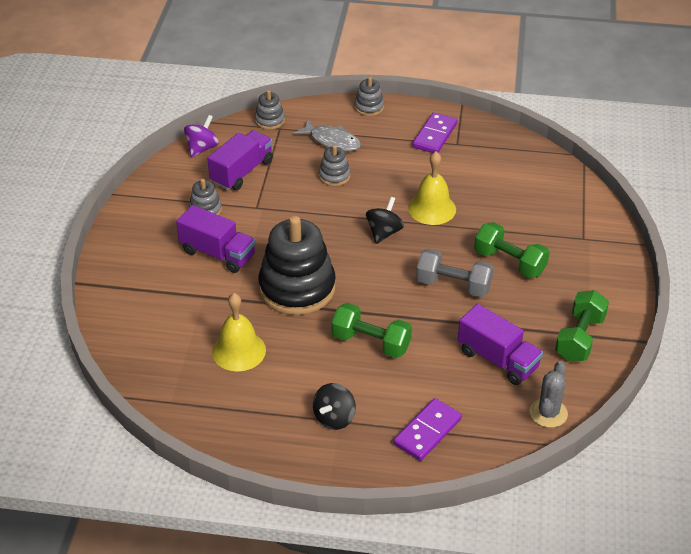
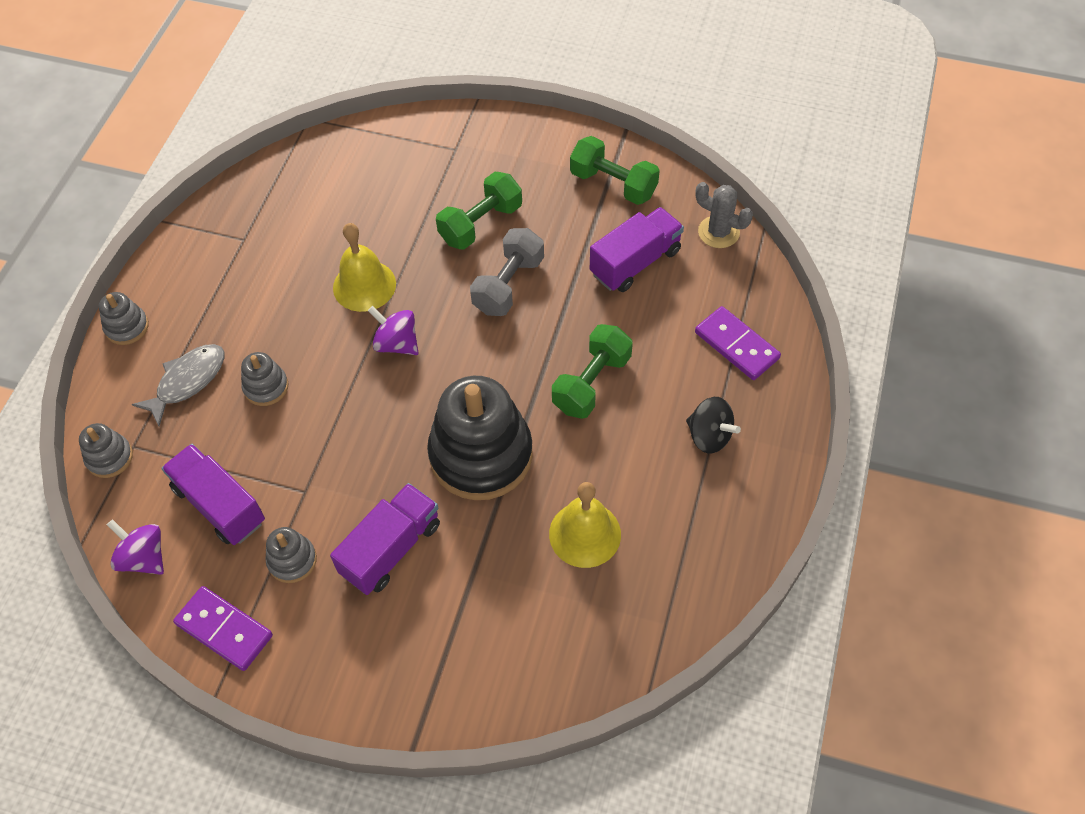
camera: 80 degrees left, 15 degrees up
(384, 232) = (396, 343): black spinning top -> purple spinning top
(435, 135) = (218, 260): purple domino -> purple domino (224, 629)

